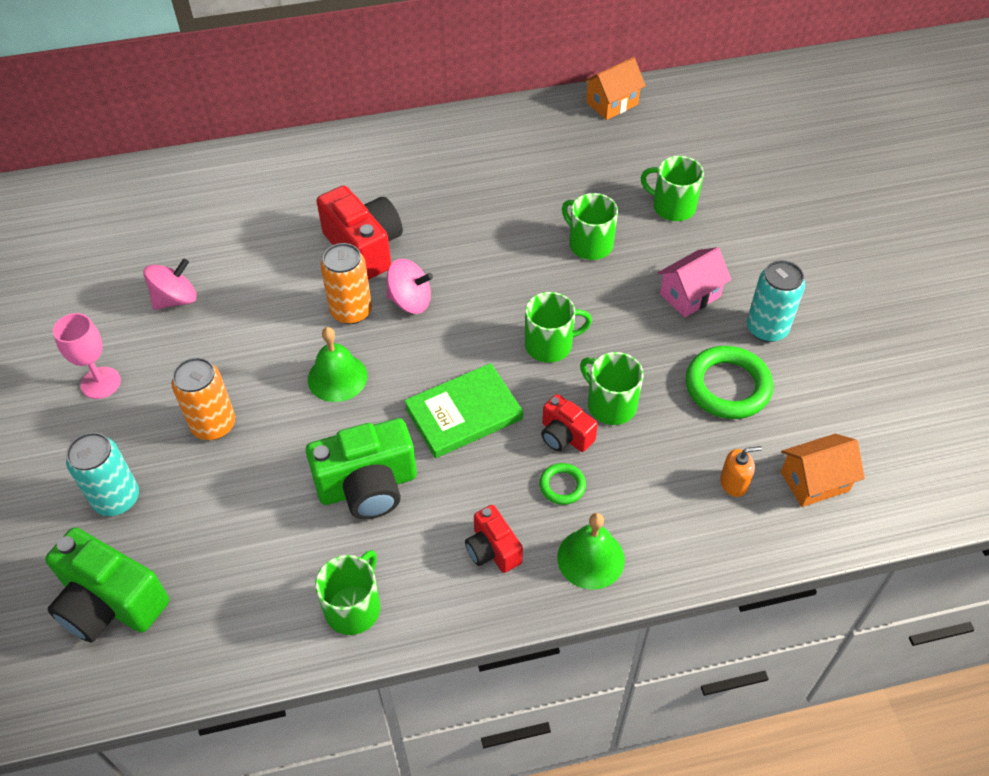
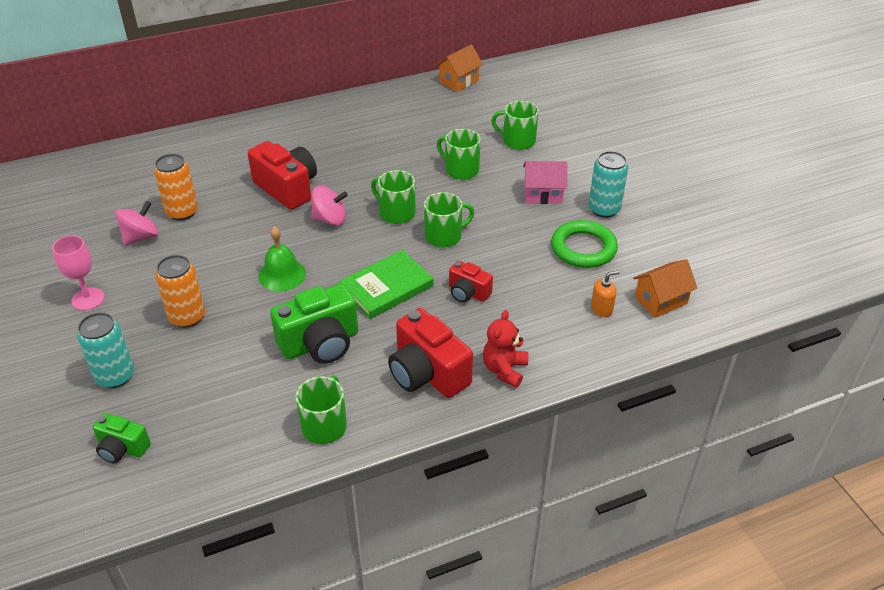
camera: 10 degrees left, 10 degrees down
(110, 603) = (122, 448): green camera -> green camera, size x0.56
(351, 311) = (285, 230): orange can -> orange can (182, 212)
(492, 550) = (427, 373): red camera -> red camera, size x1.78
(562, 486) = (472, 325): green ring -> none
(590, 558) = (504, 370): green bell -> red teddy bear
(610, 405) = (498, 269): green mug -> green mug (396, 213)
(690, 295) = (542, 194): pink house -> pink house turned 45 degrees clockwise

